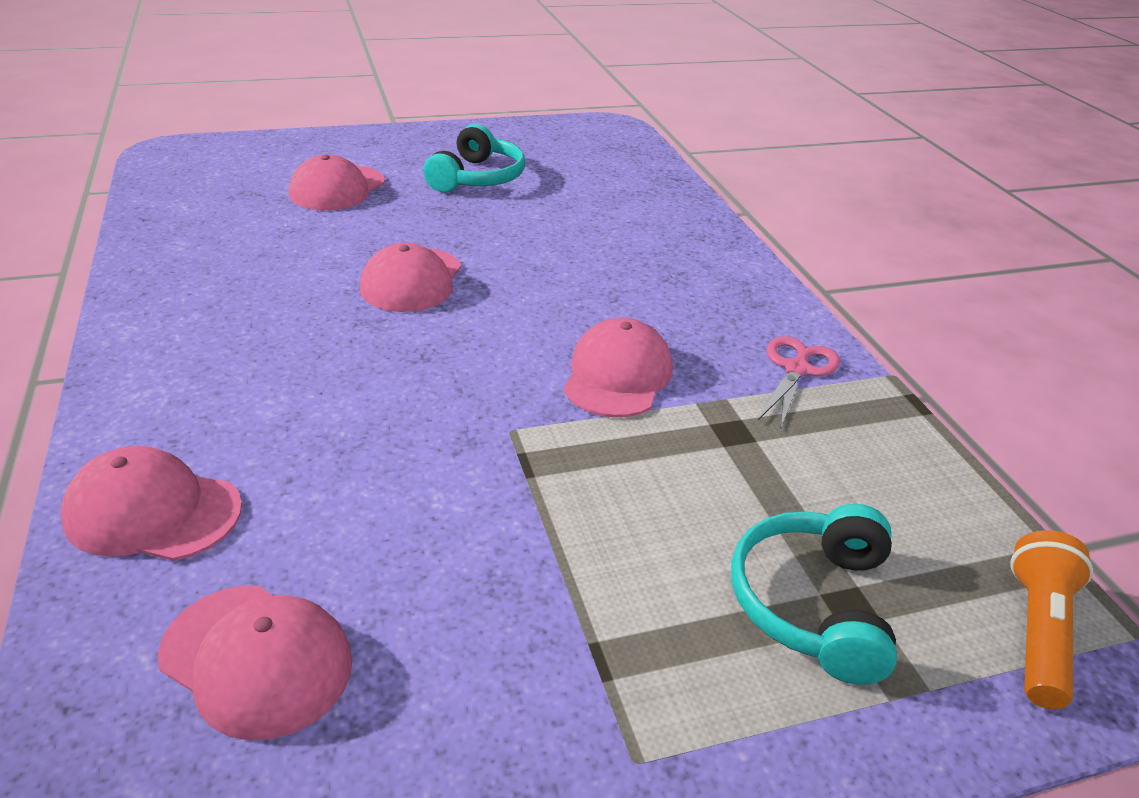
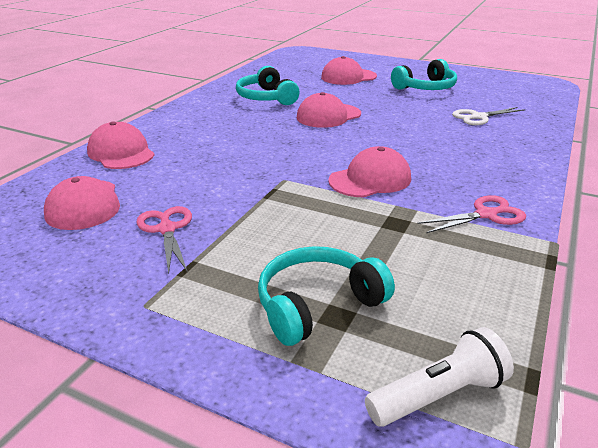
camera: 45 degrees right, 5 degrees down
(258, 277) = (266, 98): none -> turquoise headphones
(474, 616) = (167, 229): none -> pink scissors
(605, 212) = (478, 117): none -> white scissors
(1038, 632) = (439, 395): orange flashlight -> white flashlight

